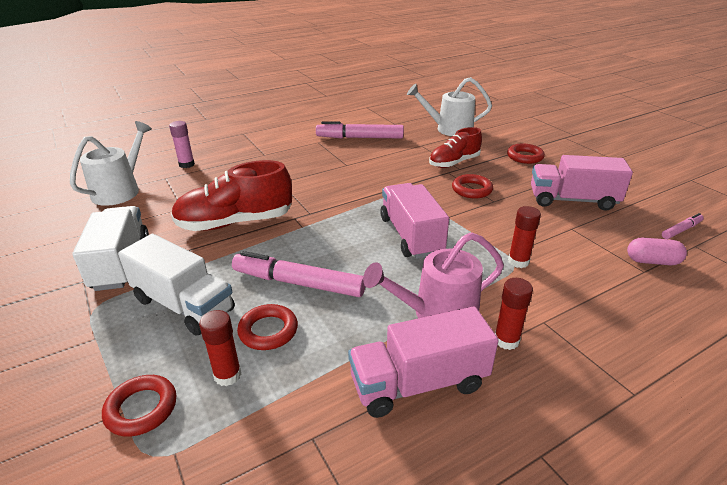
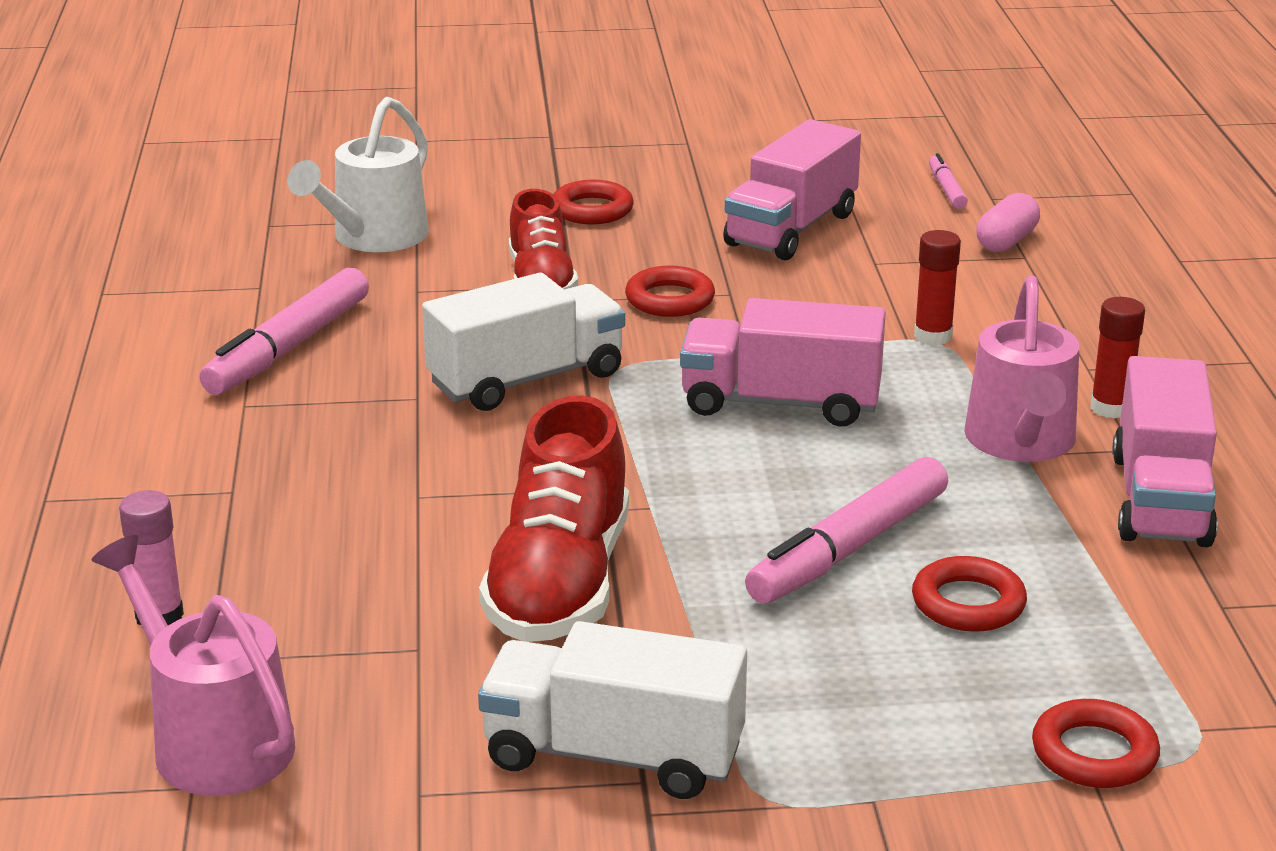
camera: 65 degrees left, 5 degrees down
(120, 190) = (213, 741): white watering can -> pink watering can
(183, 305) = (832, 685): white truck -> white truck (527, 379)
(227, 375) = (1058, 660): red glue stick -> none

